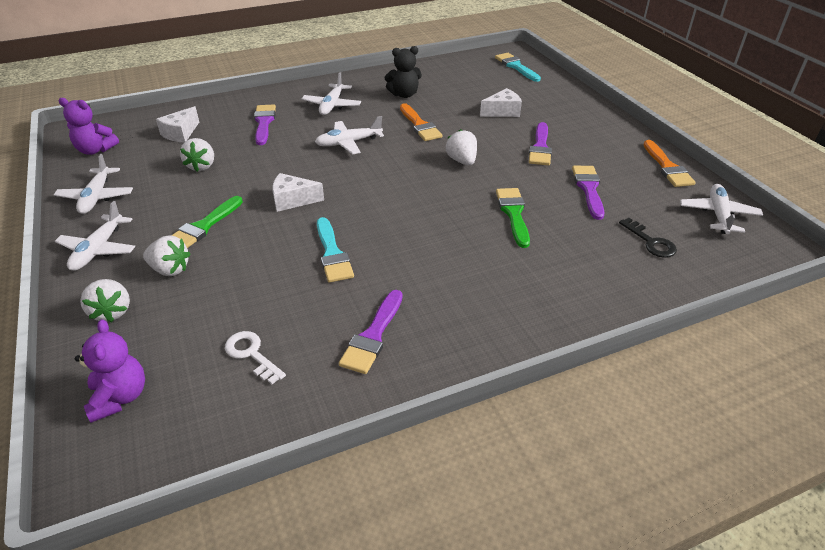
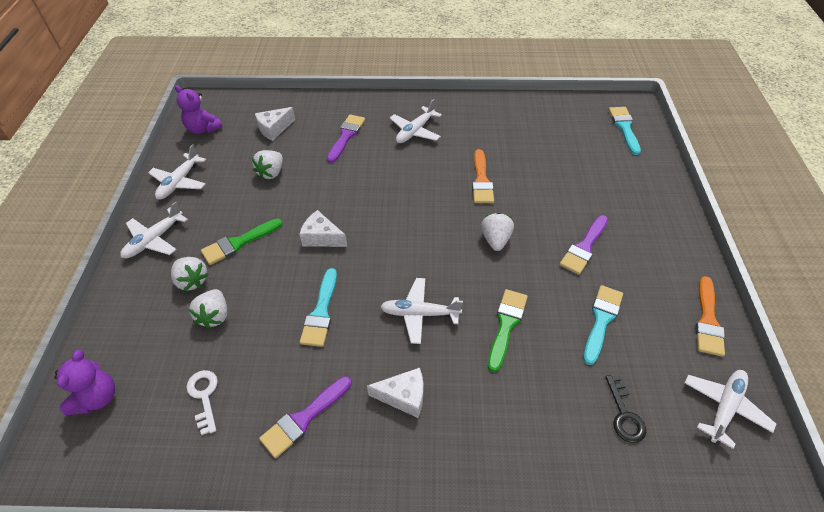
camera: 25 degrees right, 10 degrees up
(112, 312) = (132, 309): white strawberry -> white strawberry (214, 316)
(348, 143) = (404, 183): white plane -> white plane (419, 313)
(404, 94) = (489, 136): black teddy bear -> none
(502, 112) = (573, 187): white cheese -> white cheese (403, 396)
(588, 189) = (601, 320): purple brush -> turquoise brush

